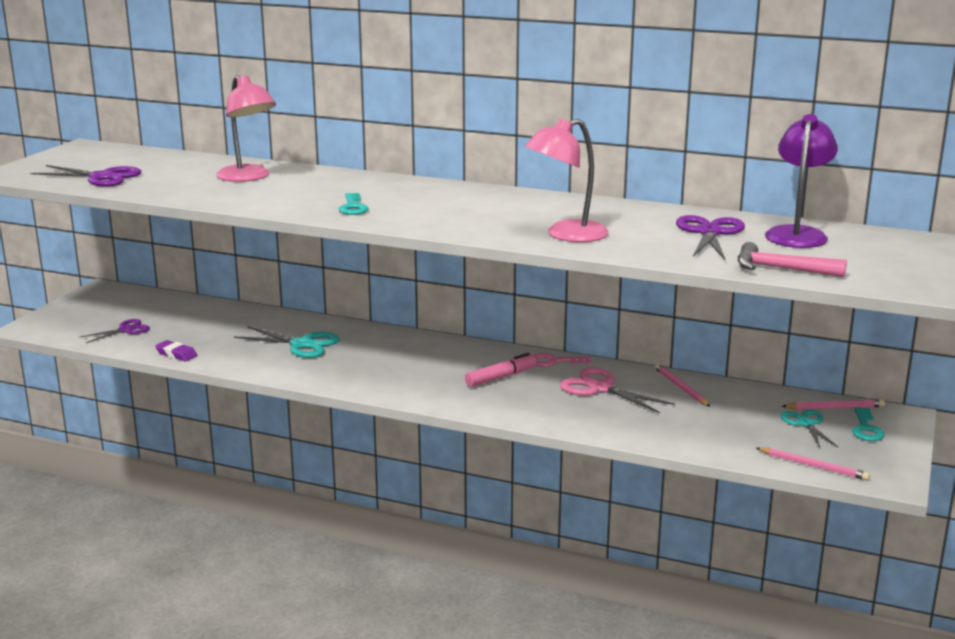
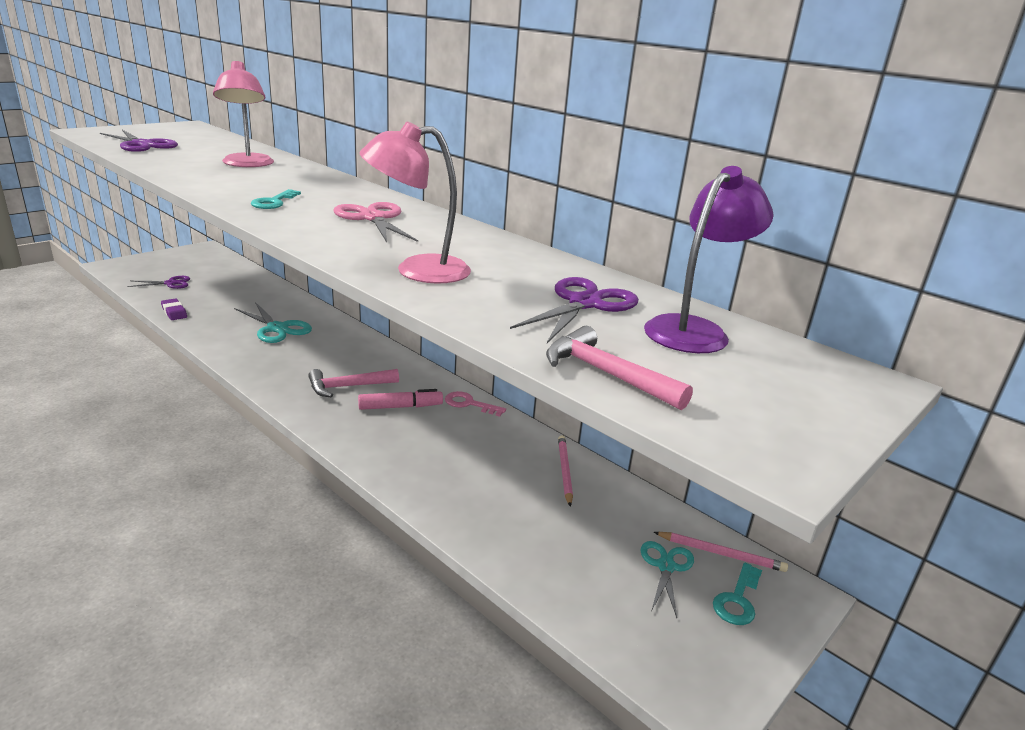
camera: 20 degrees right, 5 degrees up
(436, 374) = (348, 387): none -> pink hammer
(600, 388) = (481, 447): pink scissors -> pink scissors (373, 218)
(813, 466) = (621, 638): pink pencil -> none

